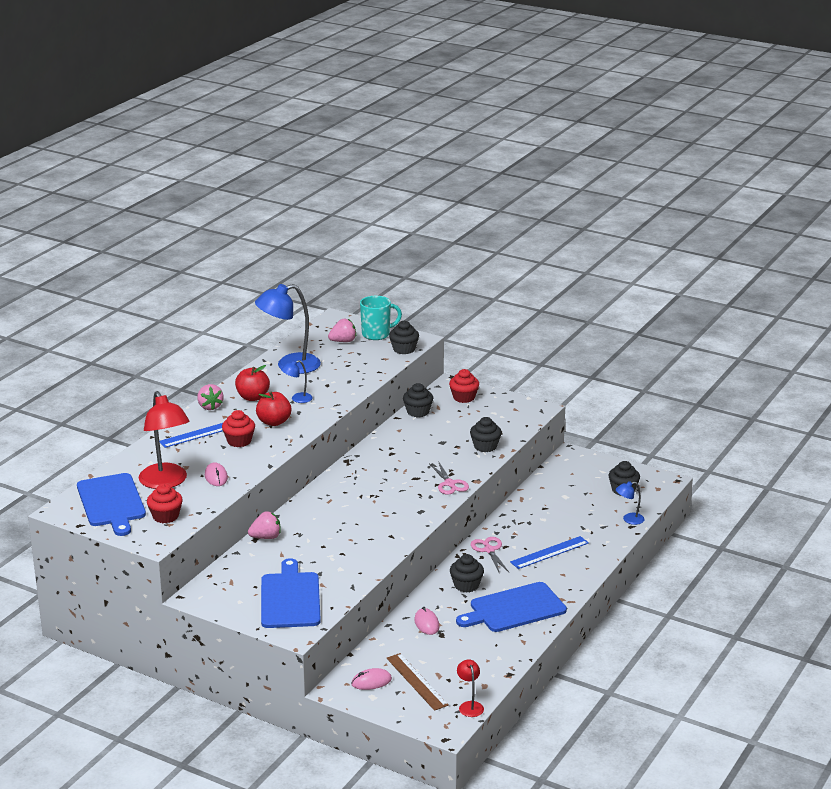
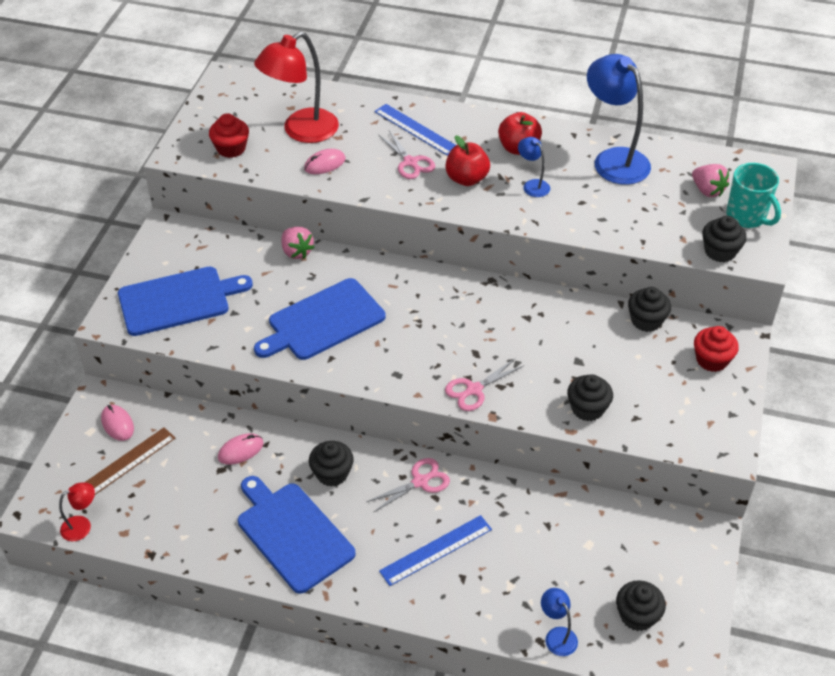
camera: 75 degrees right, 20 degrees up
(111, 502) = (249, 105): blue cutting board -> blue cutting board (323, 321)
(210, 406) = (480, 121): pink strawberry -> none
(239, 441) = (410, 162): red cupcake -> pink scissors
(549, 552) = (436, 550): blue ruler -> blue ruler turned 75 degrees counterclockwise

